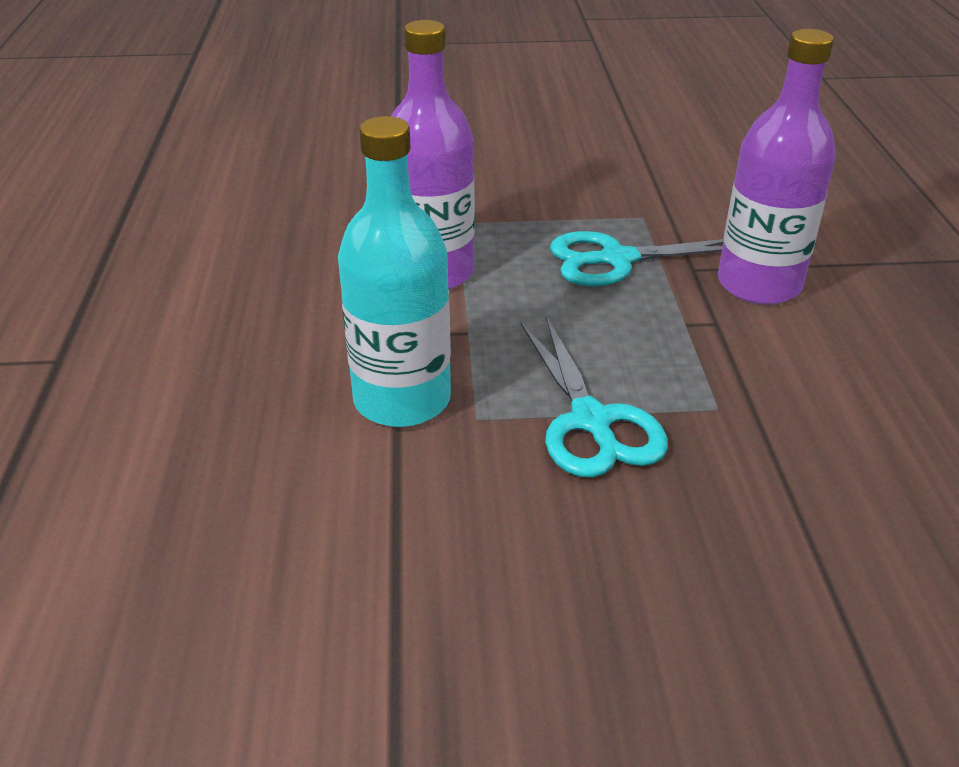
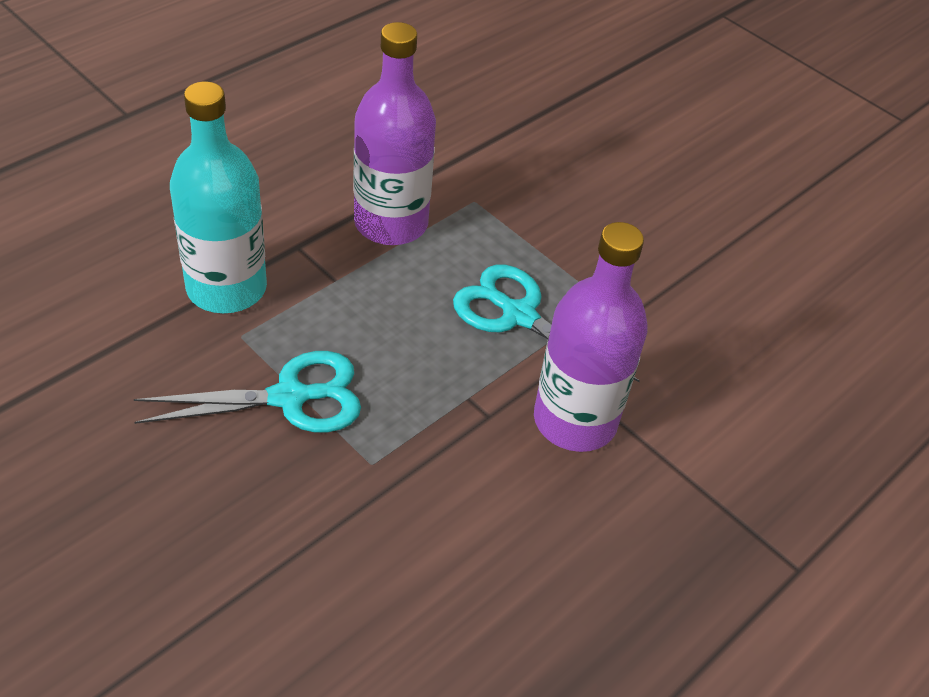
camera: 45 degrees right, 10 degrees up
(591, 421) = (290, 397): turquoise scissors -> turquoise scissors turned 135 degrees counterclockwise

